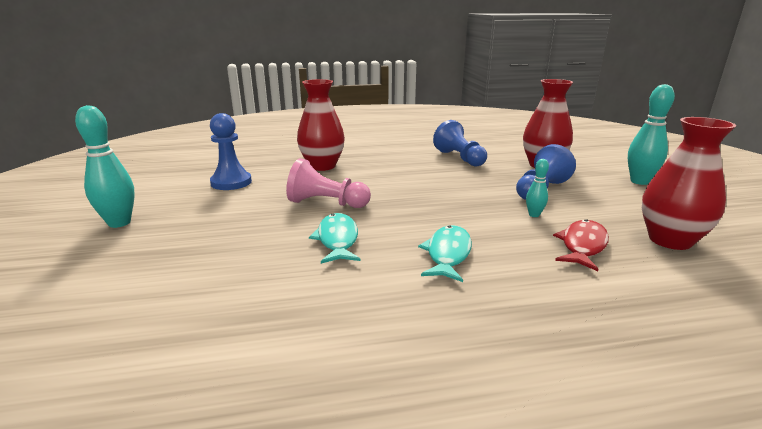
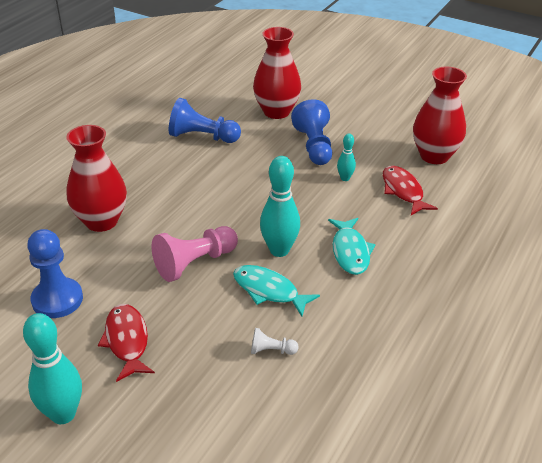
camera: 50 degrees left, 15 degrees up
(213, 214) = (127, 341): none -> red fish
(264, 269) = (271, 350): none -> white pawn
(448, 254) = (350, 251): turquoise fish -> turquoise fish turned 150 degrees counterclockwise
(639, 181) = (357, 98): turquoise bowling pin -> turquoise bowling pin (279, 250)

